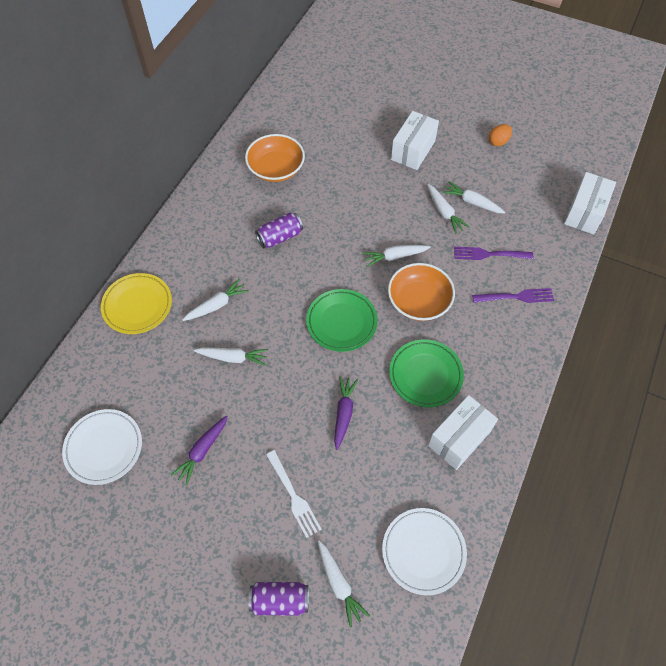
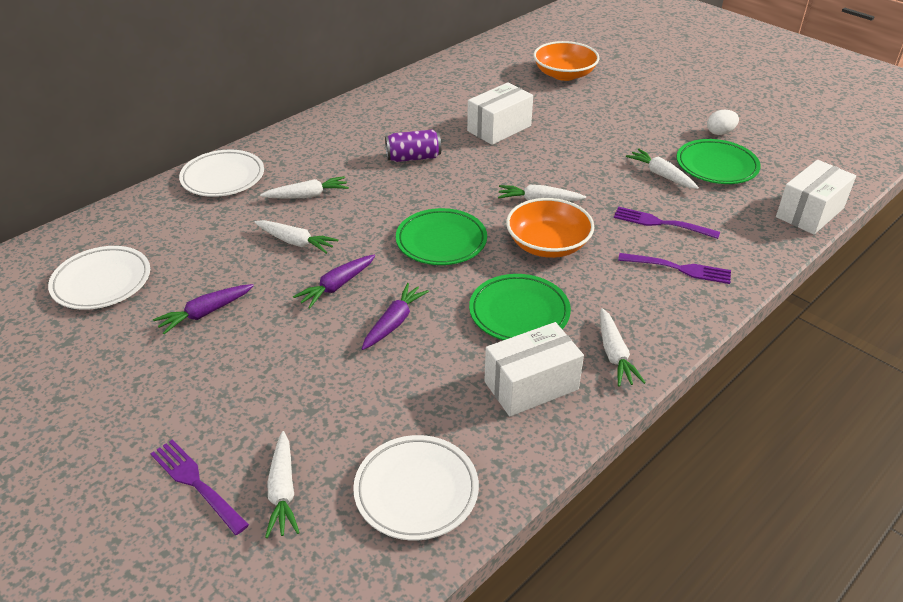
camera: 20 degrees right, 20 degrees down
(137, 305) = (223, 178): yellow plate -> white plate
(276, 168) = (442, 106): orange bowl -> orange bowl (564, 74)
(280, 600) = (197, 484): purple can -> purple fork
(286, 392) = (337, 286): none -> purple carrot
(293, 495) = (283, 383): white fork -> none
(413, 150) = (609, 120): white box -> white box (499, 128)
(444, 212) = (621, 176): white carrot -> white carrot (614, 354)
(498, 142) = (720, 133): orange egg -> white egg
(507, 181) = (716, 166): none -> green plate

